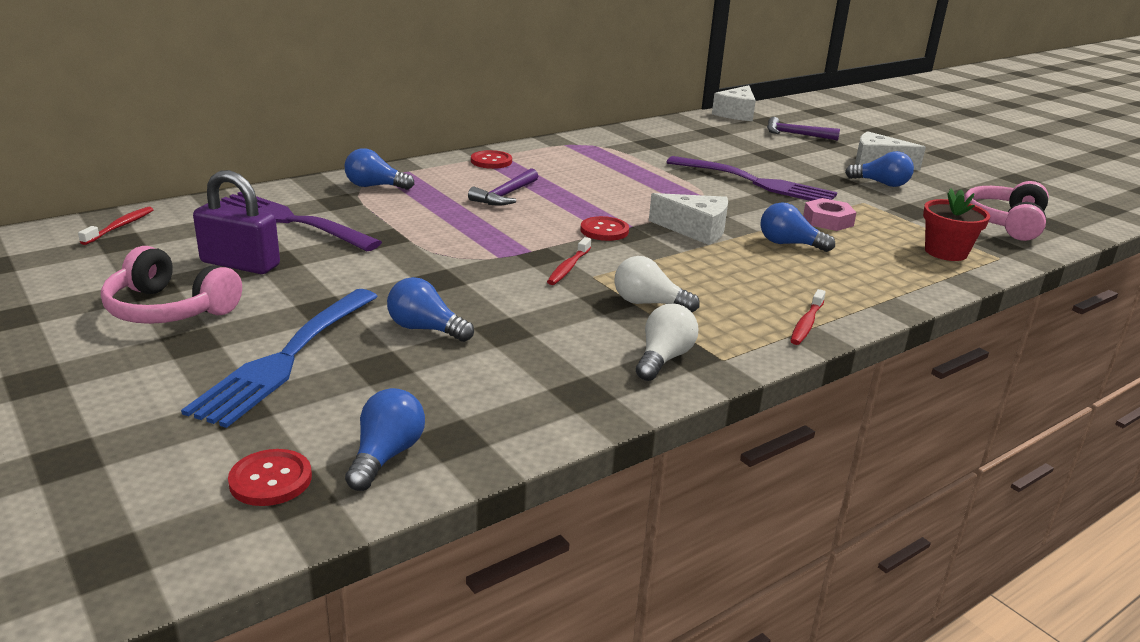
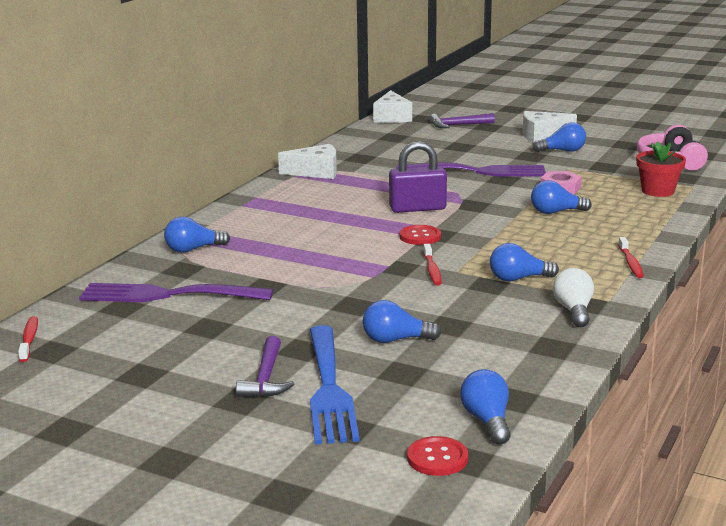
camera: 25 degrees left, 5 degrees down
(169, 309) = (185, 385): pink headphones -> none
(240, 264) = (184, 338): purple padlock -> purple padlock (417, 208)
(491, 161) = (256, 205): red button -> none
(505, 195) = (309, 229): purple hammer -> purple hammer (266, 378)
(648, 303) = (518, 279): white light bulb -> blue light bulb
(695, 230) = (482, 219): white cheese -> white cheese (316, 172)

